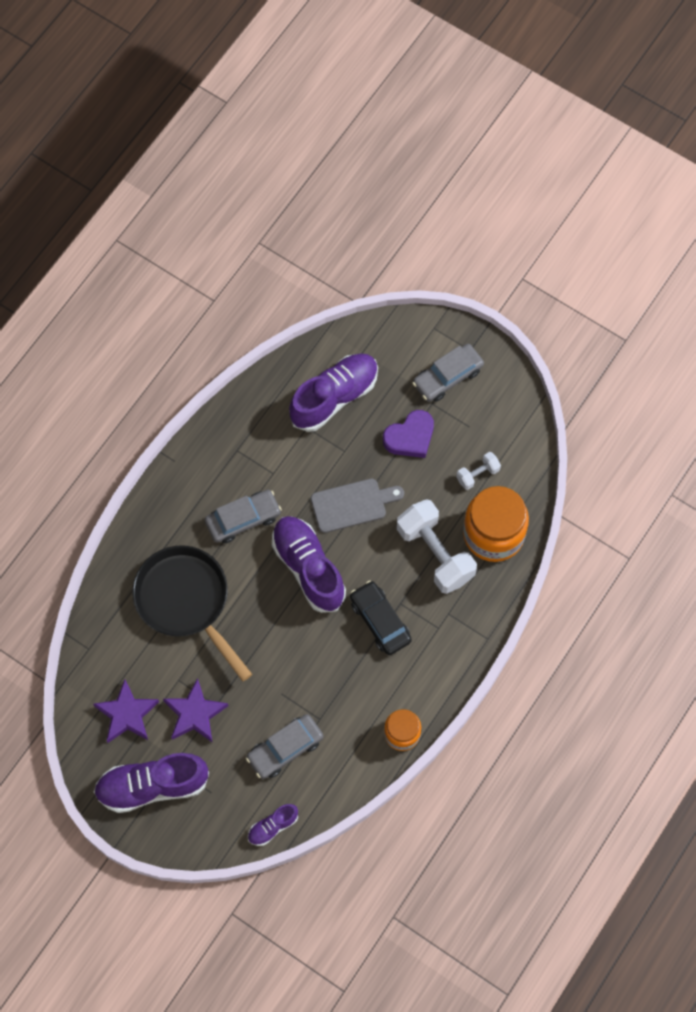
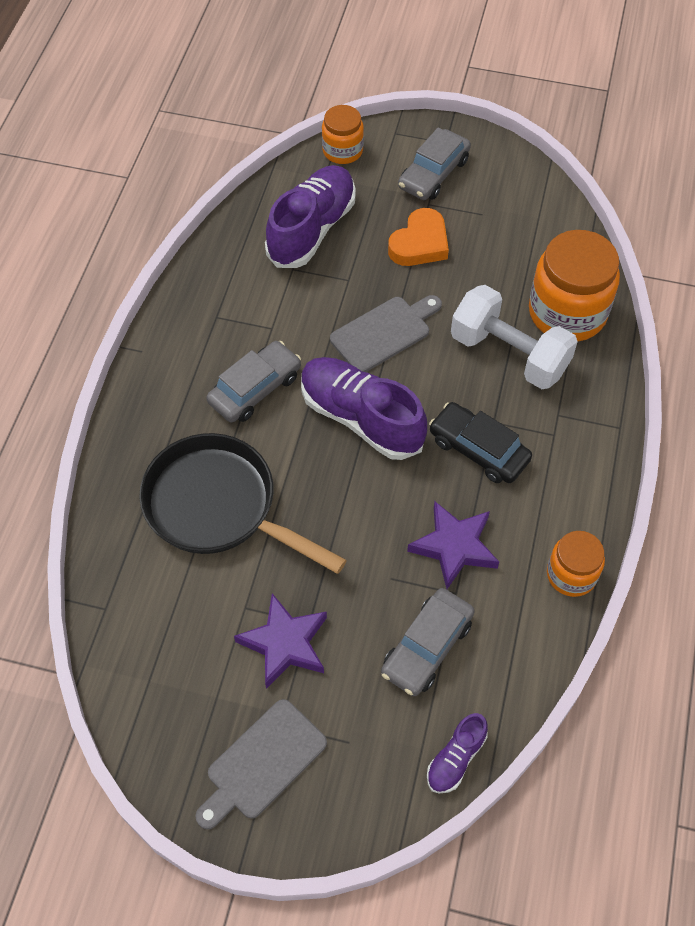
camera: 20 degrees left, 10 degrees down
(127, 714) = (190, 677): purple star -> purple star (454, 547)
(152, 786) = (262, 763): purple shoe -> grey cutting board
(386, 332) = (342, 151): none -> orange jar
(410, 437) = (420, 243): purple heart -> orange heart
(477, 474) = (517, 258): white dumbbell -> none

